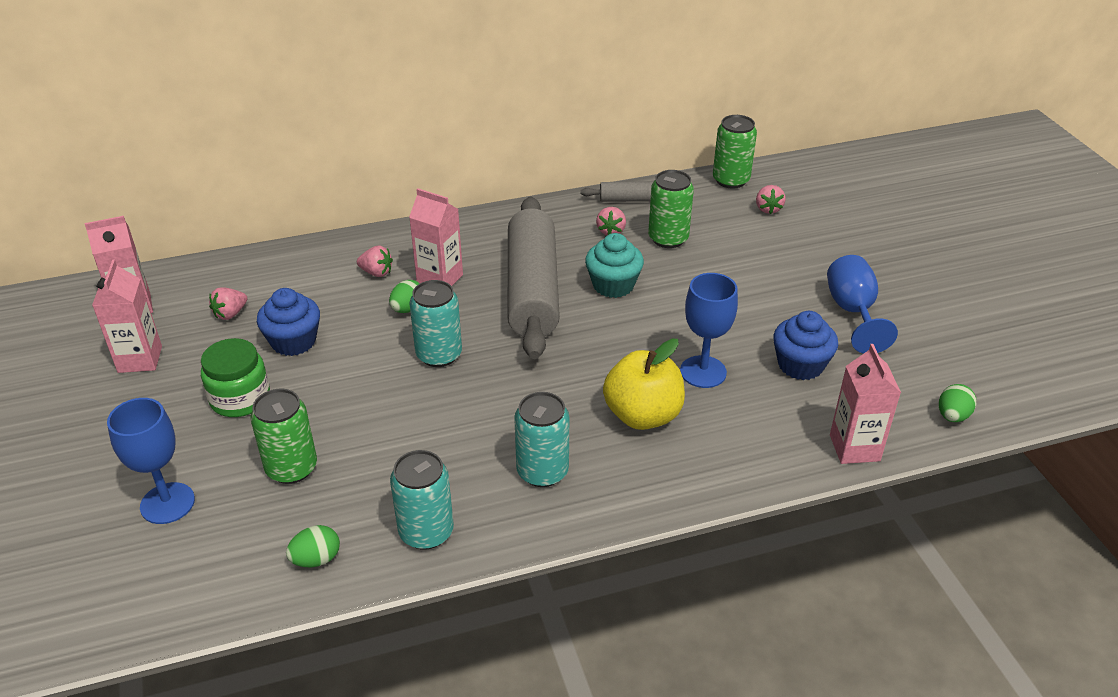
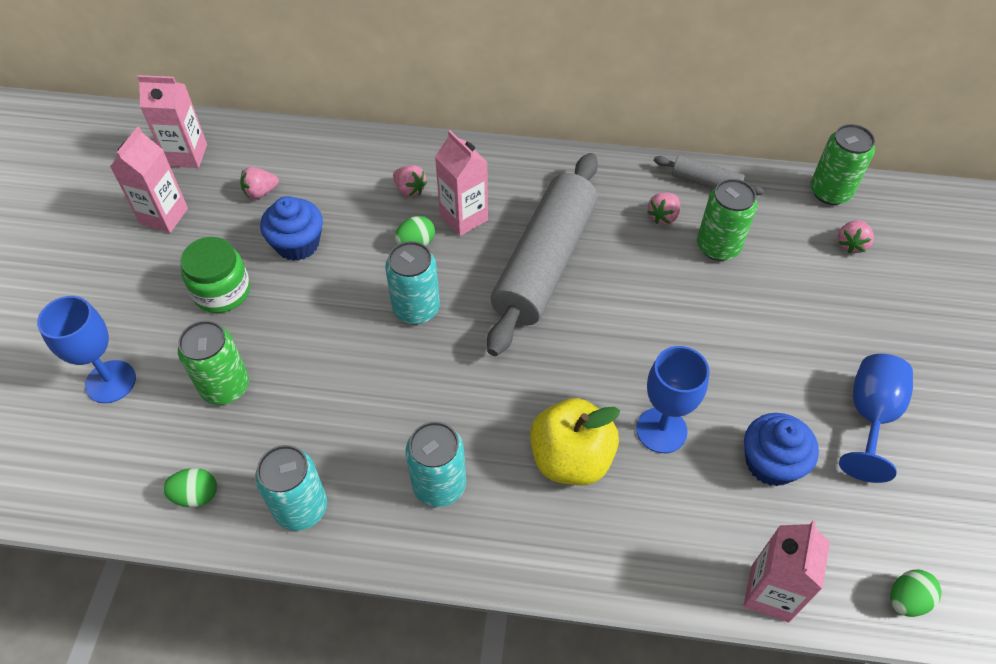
camera: 25 degrees right, 15 degrees up
(613, 285) = (628, 286): turquoise cupcake -> none

